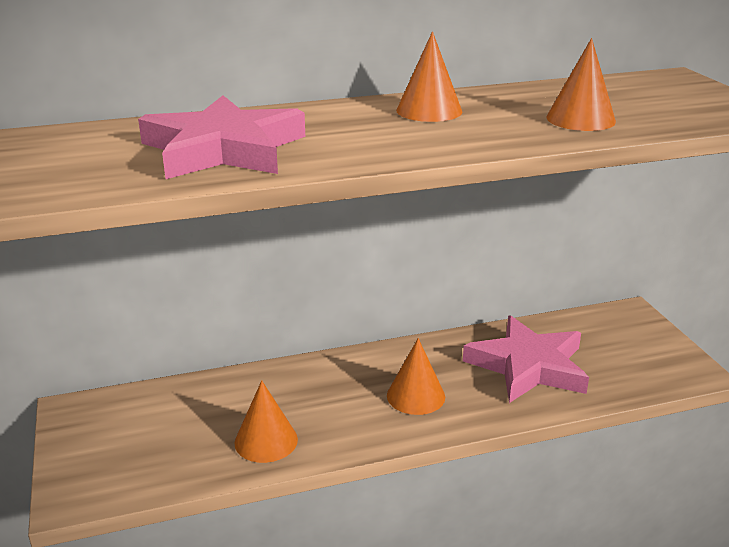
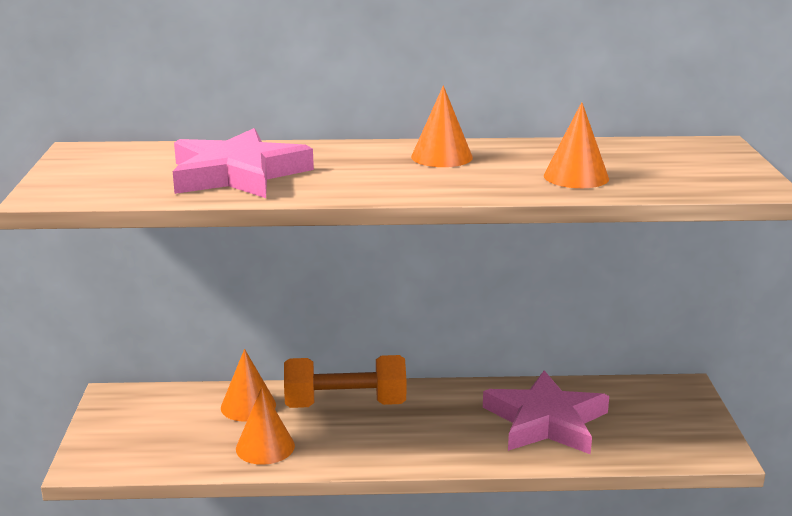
camera: 15 degrees right, 5 degrees down
(327, 379) = (345, 404): none -> orange dumbbell
(416, 396) = (420, 431): orange cone -> orange cone (248, 406)

